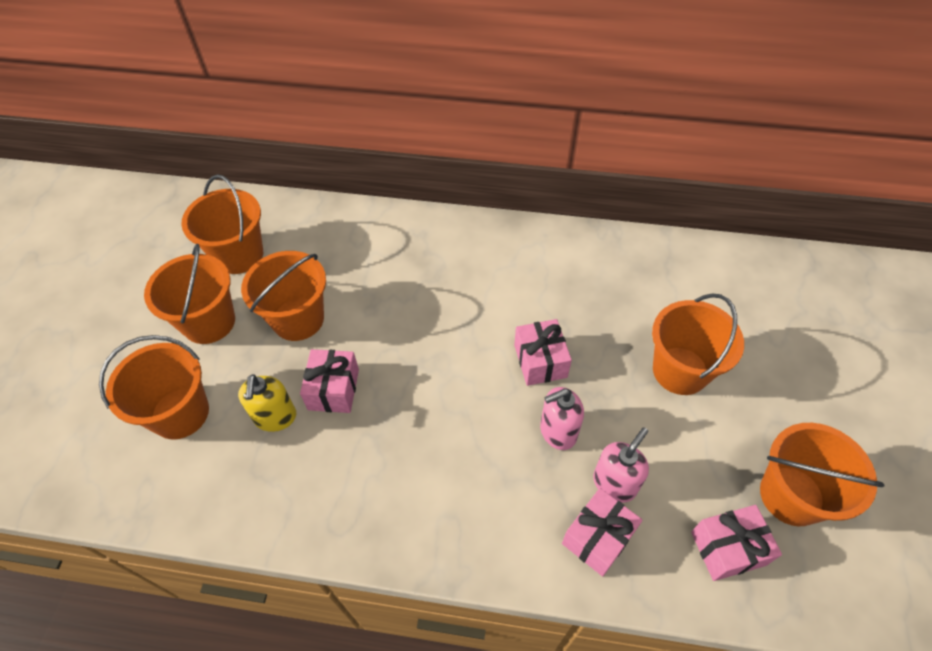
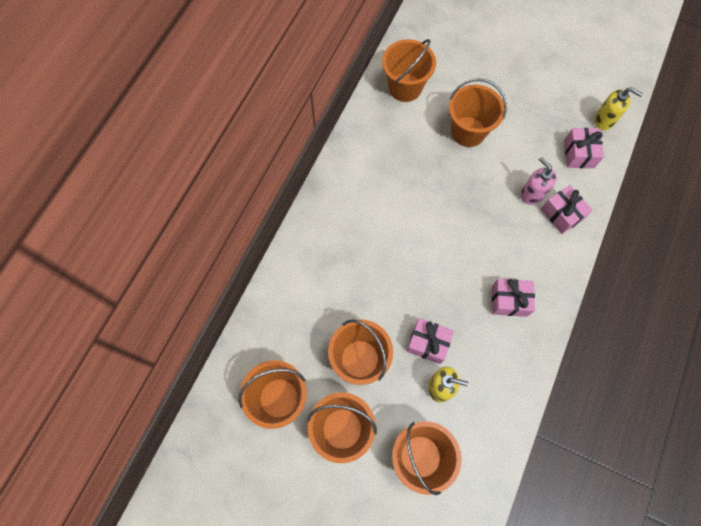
camera: 75 degrees left, 15 degrees up
(540, 361) = (440, 206): pink gift -> pink gift (509, 301)
(557, 431) = (492, 213): pink soap dispenser -> none
(791, 495) = (556, 112): orange bucket -> orange bucket (405, 87)
(823, 585) = (604, 120): none -> yellow soap dispenser

